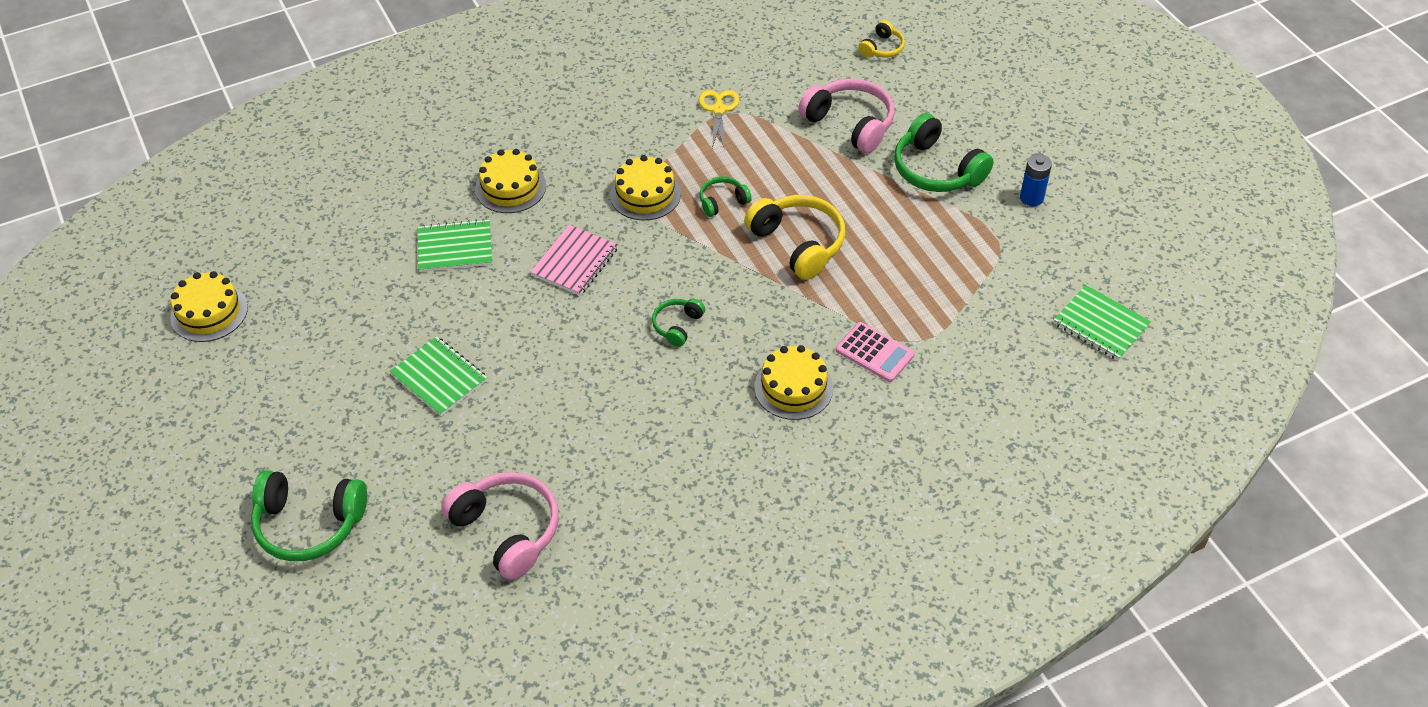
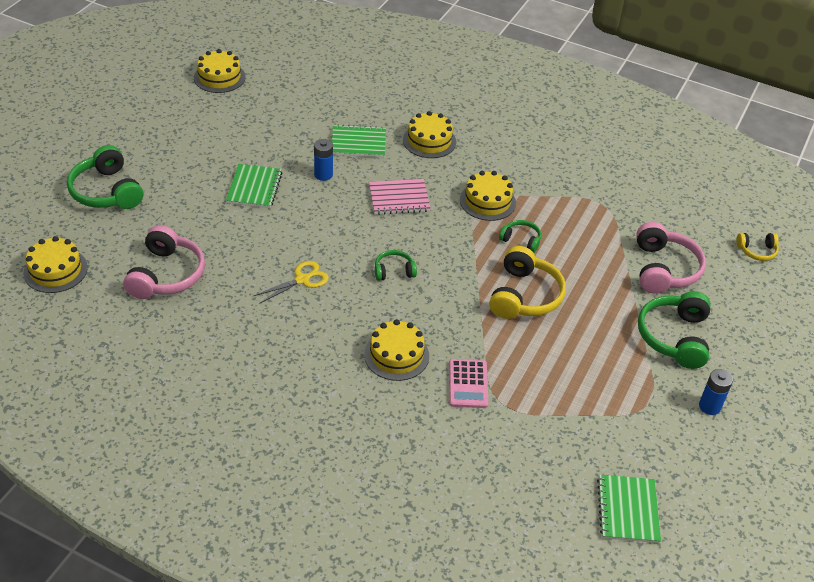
camera: 50 degrees right, 5 degrees down
(401, 639) = (55, 270): none -> yellow cake
(455, 247) = (358, 143): green notebook -> green notebook turned 45 degrees counterclockwise
(477, 305) = (323, 175): none -> blue battery
(718, 109) = (599, 198): yellow scissors -> yellow scissors (302, 279)

